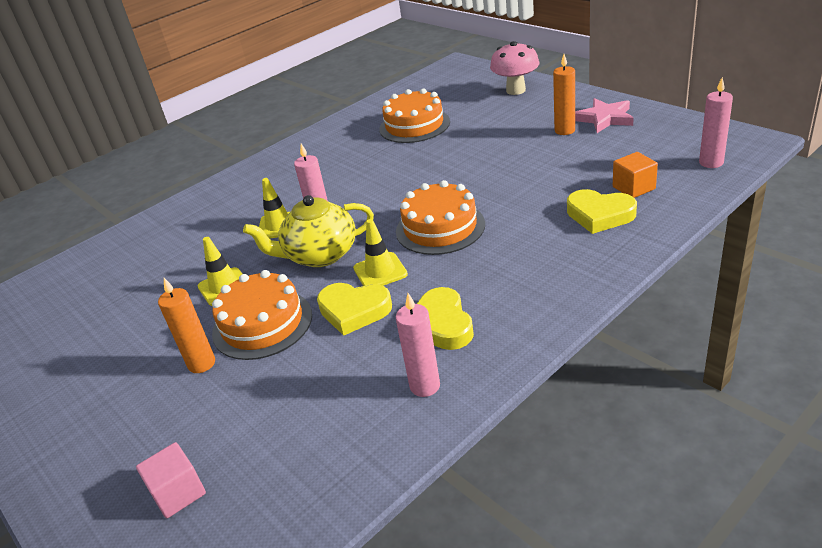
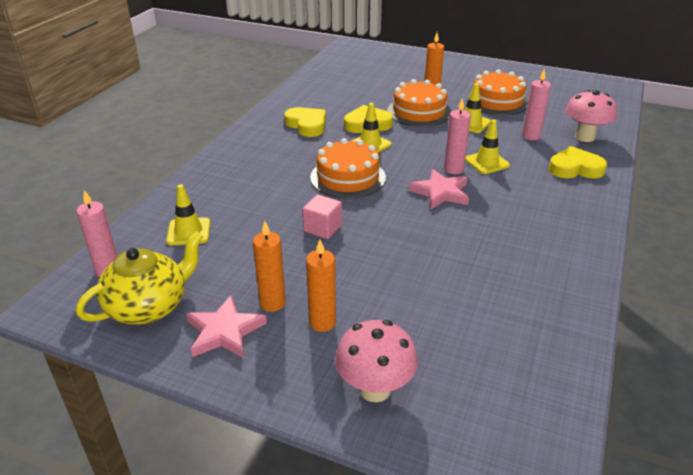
camera: 150 degrees right, 0 degrees up
(138, 244) = (584, 137): none -> pink mushroom
(178, 493) = (384, 64): pink cube -> pink cube (322, 228)
(320, 255) = (426, 148): yellow teapot -> yellow teapot (149, 306)
(361, 198) = (440, 192): none -> pink star
(414, 125) = (474, 293): orange cake -> orange cake (497, 101)
(425, 386) = (299, 103): pink candle -> pink candle (530, 136)
(532, 118) = (322, 322): none -> orange candle
(599, 215) = (218, 203): yellow heart -> yellow heart (575, 168)
(633, 188) = (188, 232): orange cube -> yellow traffic cone

